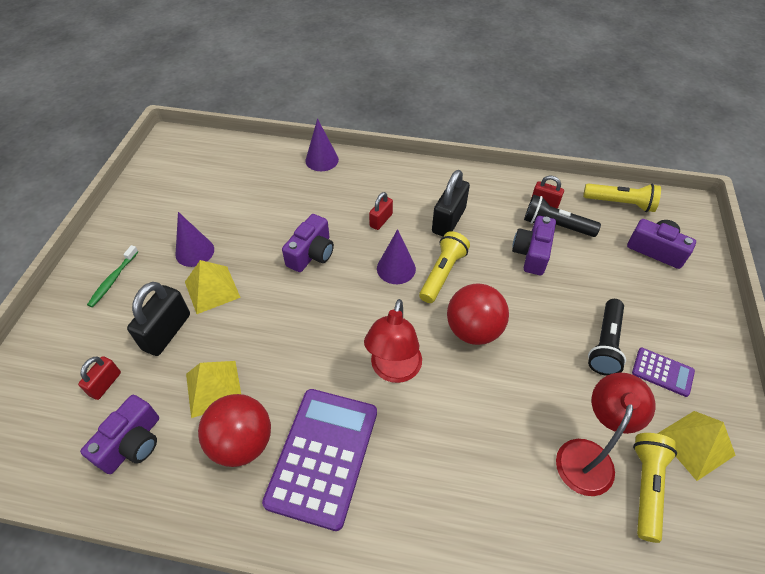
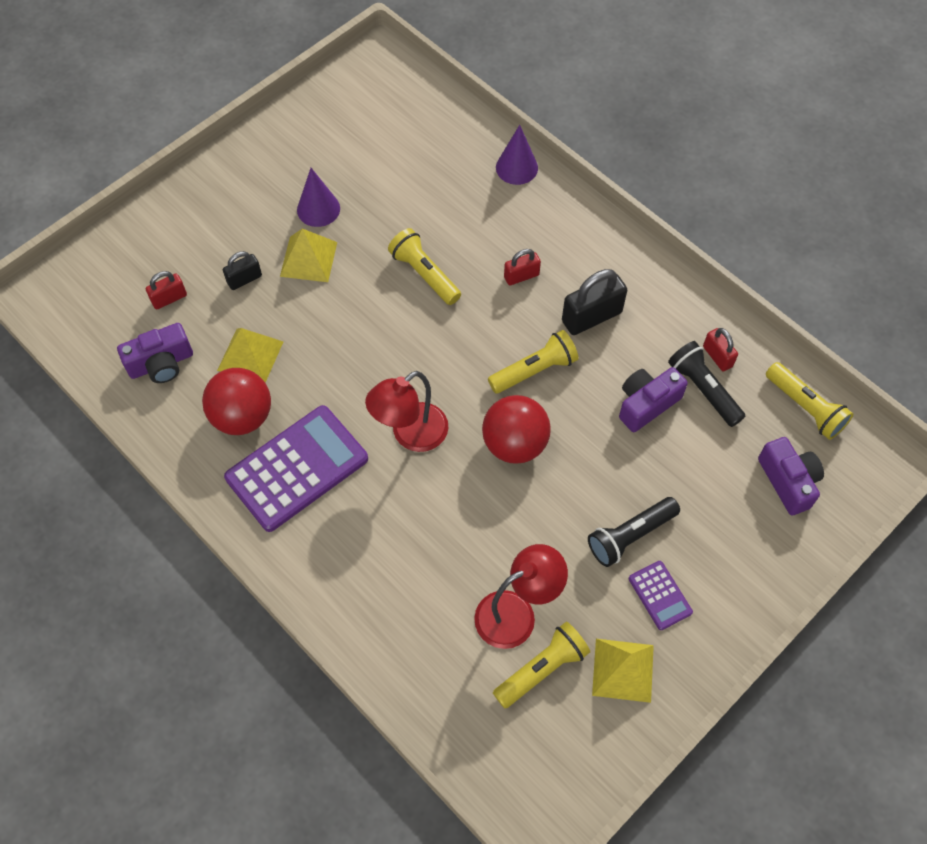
camera: 35 degrees right, 10 degrees up
(113, 280) = (230, 198): green toothbrush -> none
(167, 332) = (244, 279): black padlock -> black padlock, size x0.58
(311, 253) = (424, 274): purple camera -> yellow flashlight
(396, 268) = (493, 338): purple cone -> none

